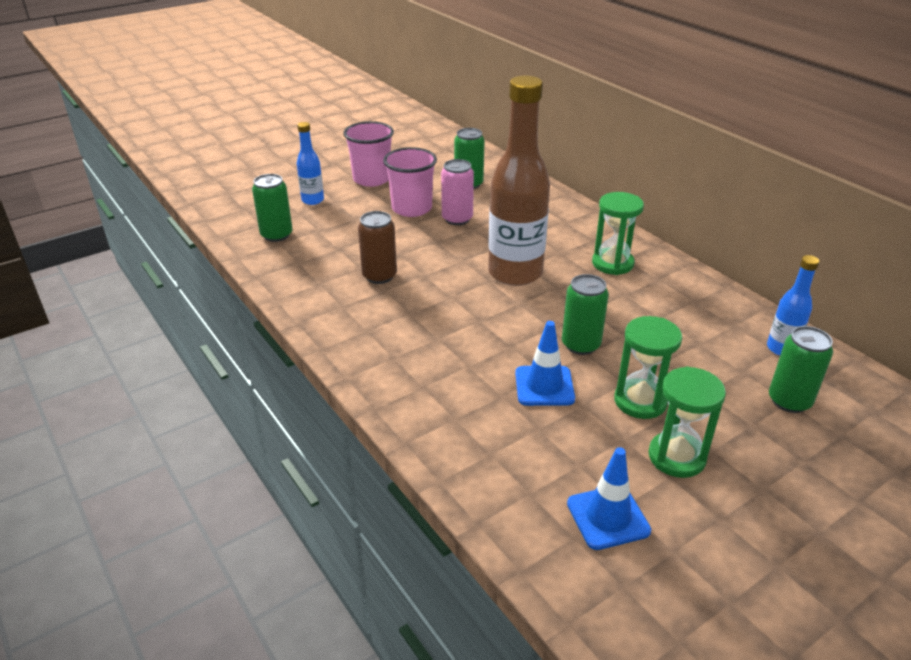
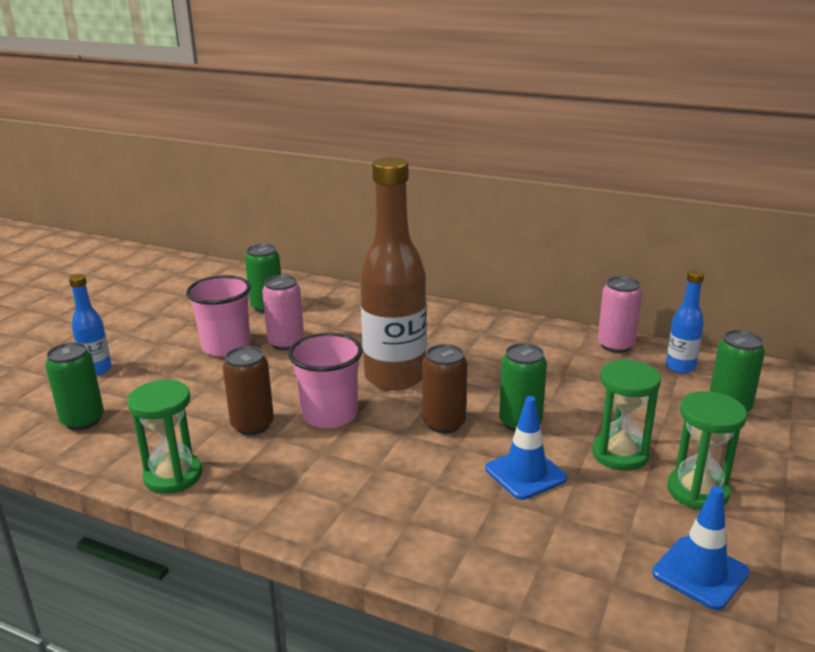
camera: 30 degrees left, 10 degrees down
(372, 179) = (151, 329): pink cup -> pink cup (330, 415)
(518, 324) = (444, 423): none -> brown can
(612, 263) = (476, 340): green hourglass -> green hourglass (173, 476)
(738, 308) = (615, 345): none -> pink can

